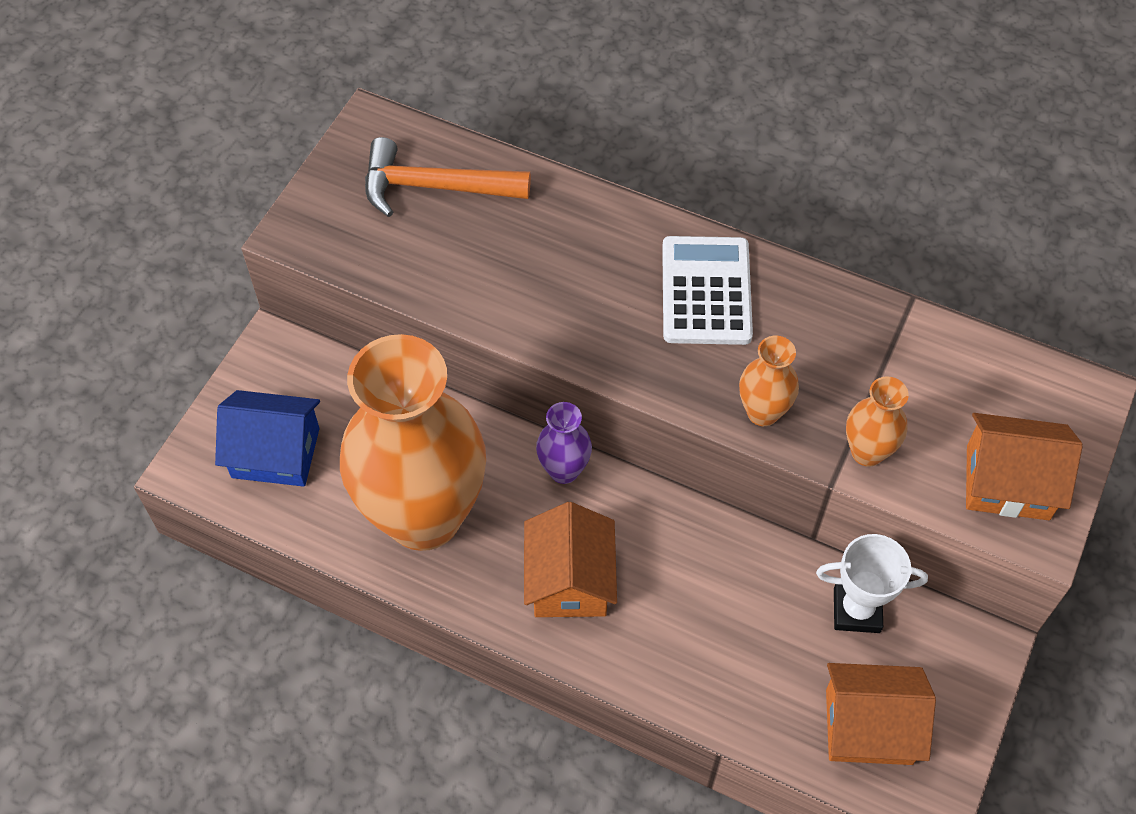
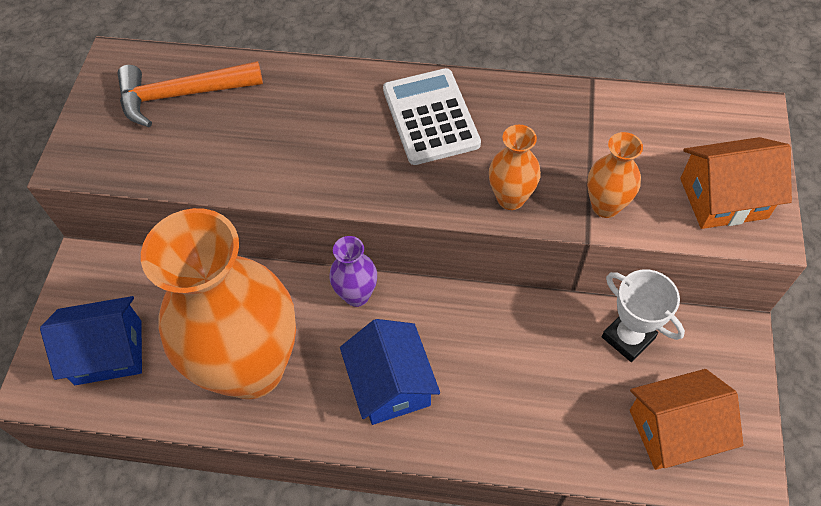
camera: 15 degrees left, 0 degrees up
(569, 580) = (391, 384): orange house -> blue house
(856, 610) = (628, 337): white trophy -> white trophy turned 60 degrees clockwise

